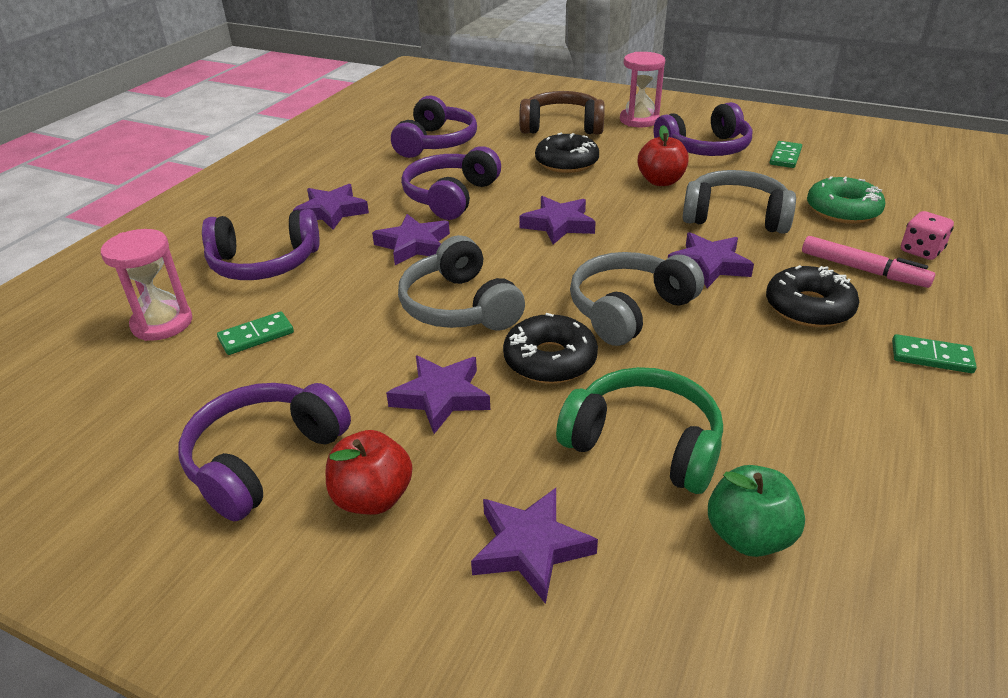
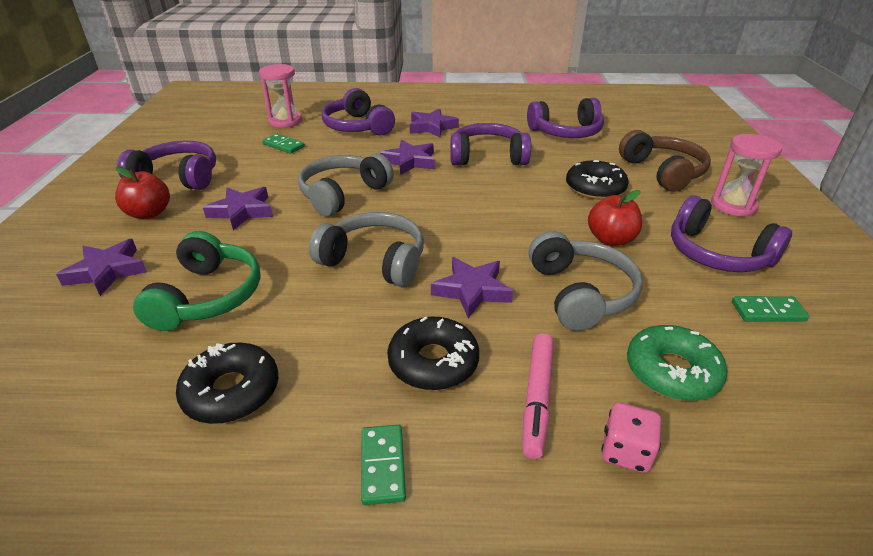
camera: 65 degrees right, 0 degrees up
(550, 360) = (294, 240): black donut -> black donut (231, 391)
(558, 224) = (483, 206): purple star -> none
(748, 536) = (111, 359): green apple -> none

